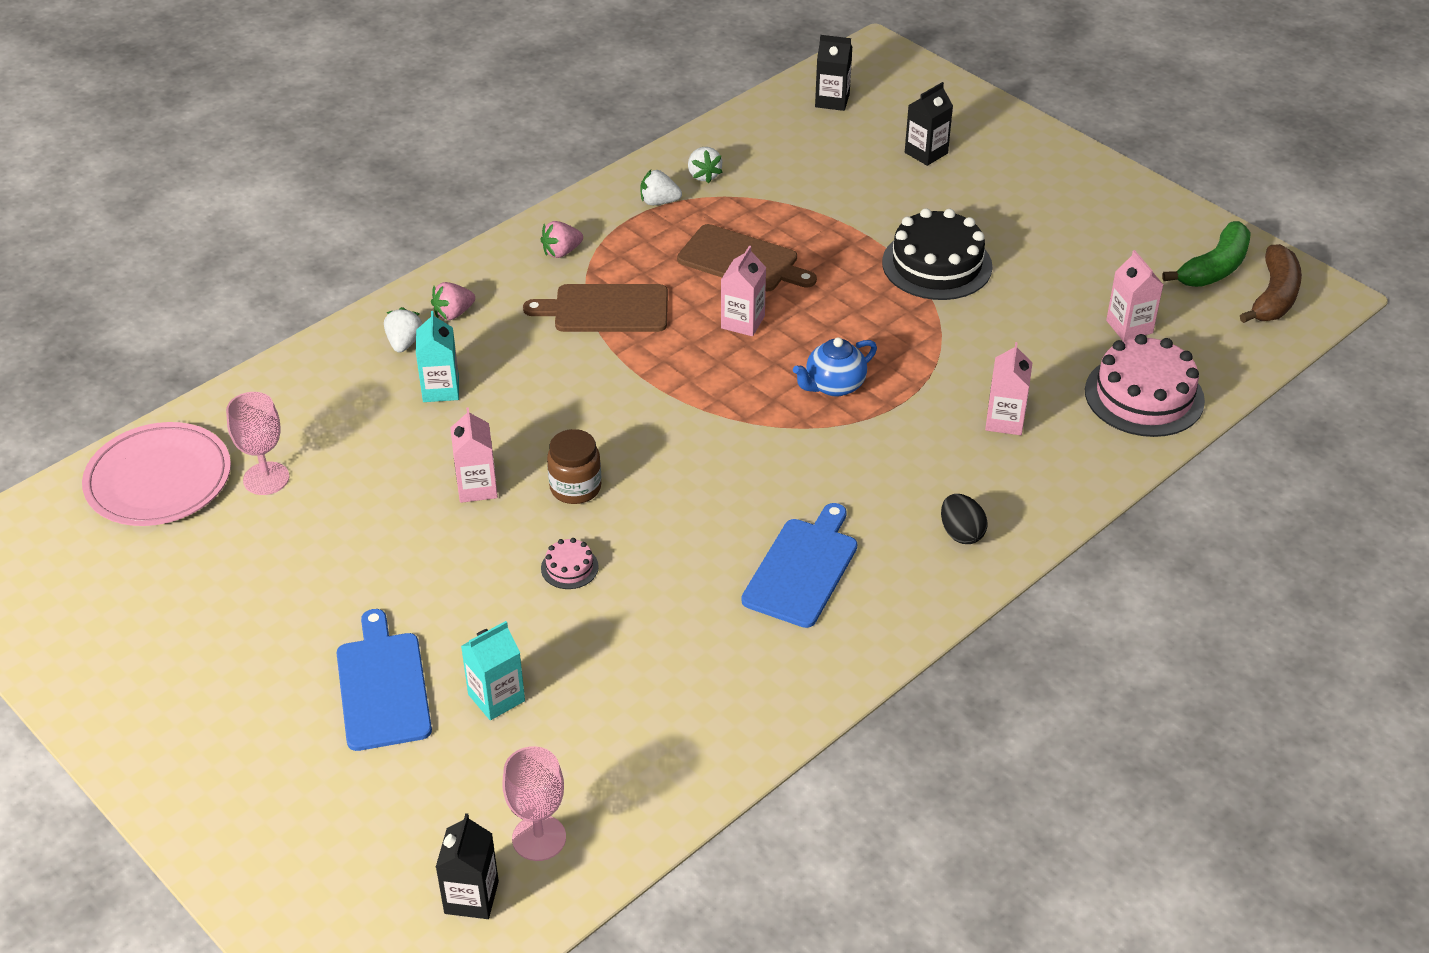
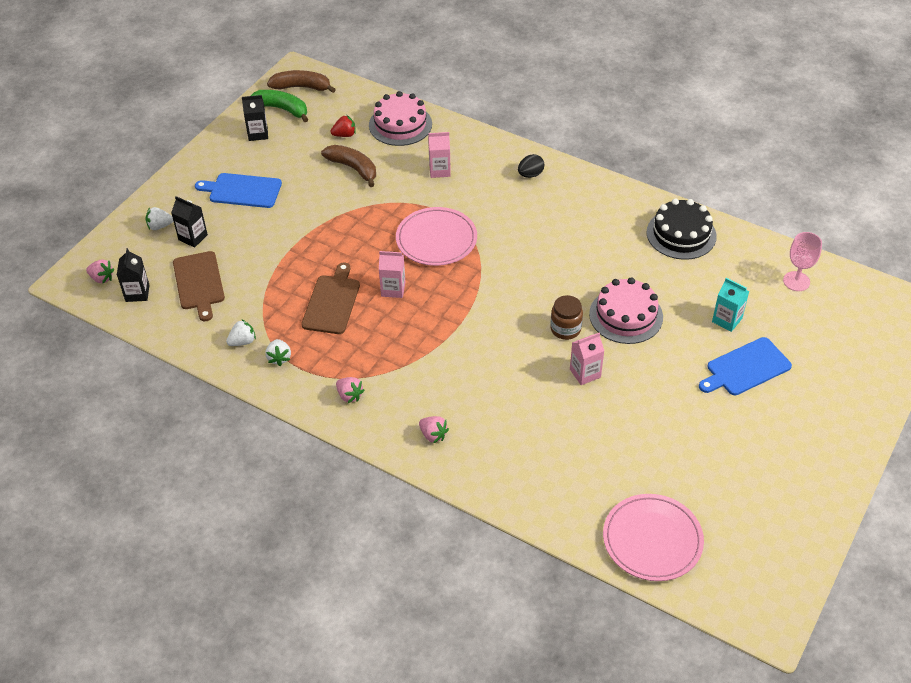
camera: 105 degrees left, 5 degrees up
(266, 478) = (625, 480): pink goblet -> none
(404, 343) = (472, 452): white strawberry -> white strawberry (160, 226)
(441, 389) = (509, 418): turquoise carton -> none
(471, 897) = (841, 295): black carton -> black carton (258, 134)
(569, 567) = (626, 315): pink cake -> pink cake, size x2.24
(606, 309) = (402, 357): brown cutting board -> brown cutting board (199, 283)
(802, 569) = (582, 226): blue cutting board -> blue cutting board (242, 190)
(834, 386) = (436, 239): blue teapot -> pink plate
(872, 76) = (102, 278): none -> pink strawberry
(937, 264) = (310, 215): black cake -> black cake (681, 234)
(1037, 324) = (353, 168): none -> brown banana
(1129, 327) = (344, 135): pink carton -> red strawberry

